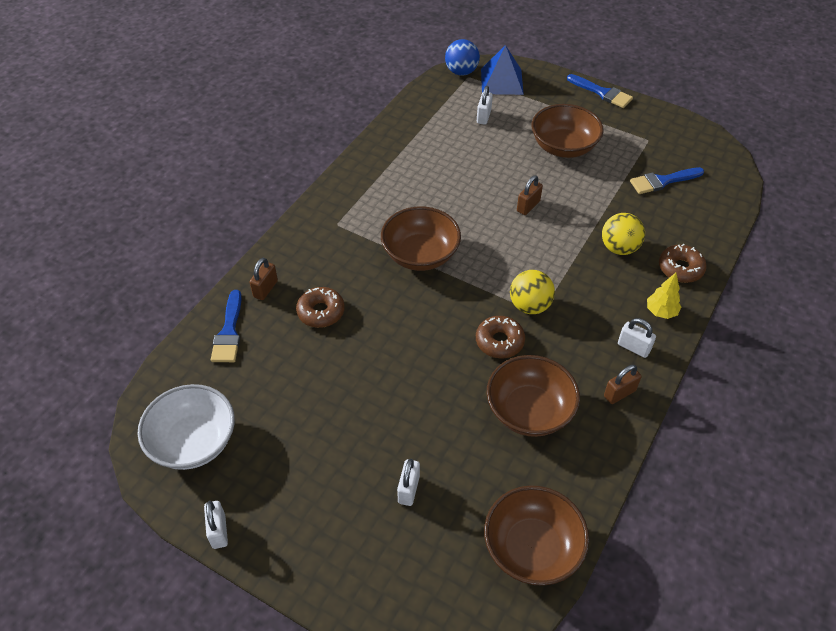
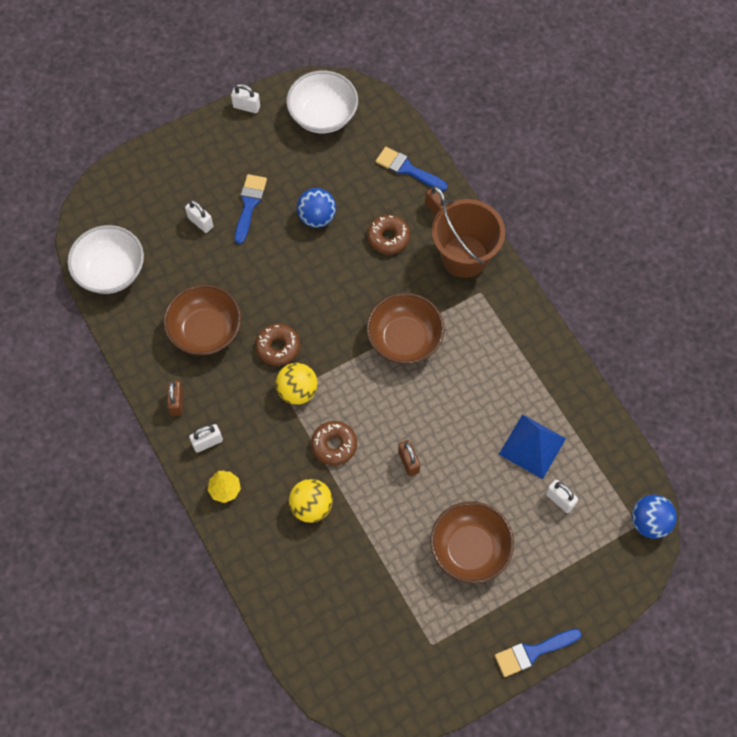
camera: 120 degrees right, 15 degrees up
(306, 249) = (464, 256): none -> brown bucket
(333, 381) = (317, 217): none -> blue ball
(501, 81) = (610, 555): blue pyramid -> blue pyramid (532, 446)
(532, 548) = (111, 271): brown bowl -> white bowl
(662, 181) = (366, 611): blue brush -> blue brush (249, 204)
(680, 268) = (256, 542): brown donut -> brown donut (334, 445)

